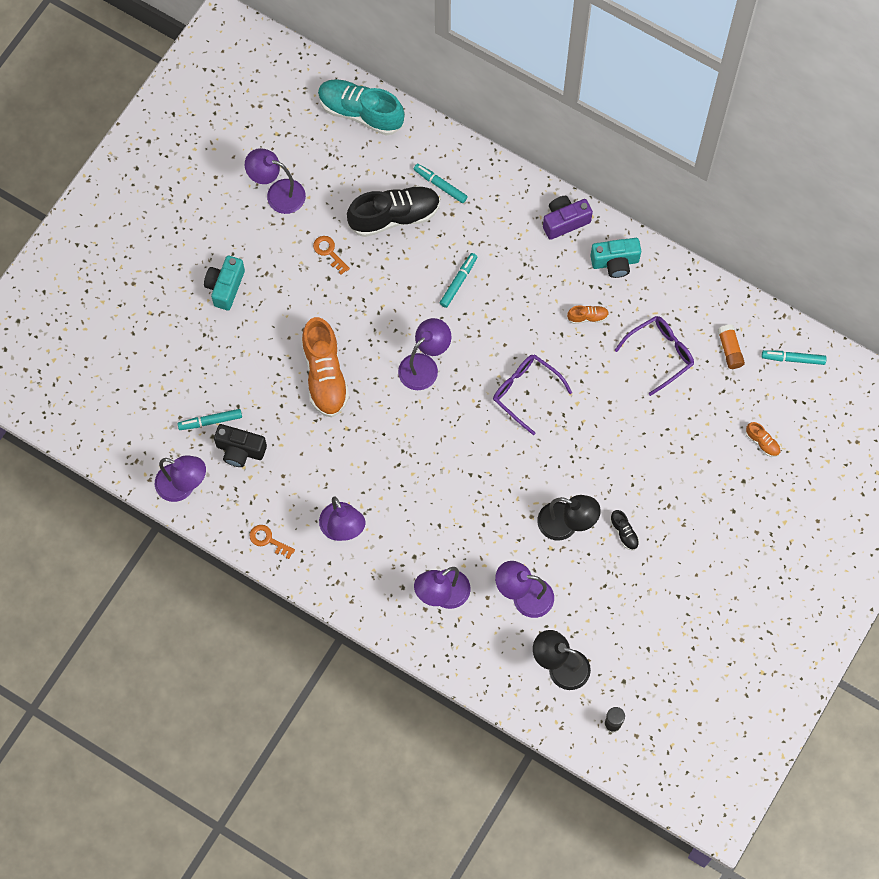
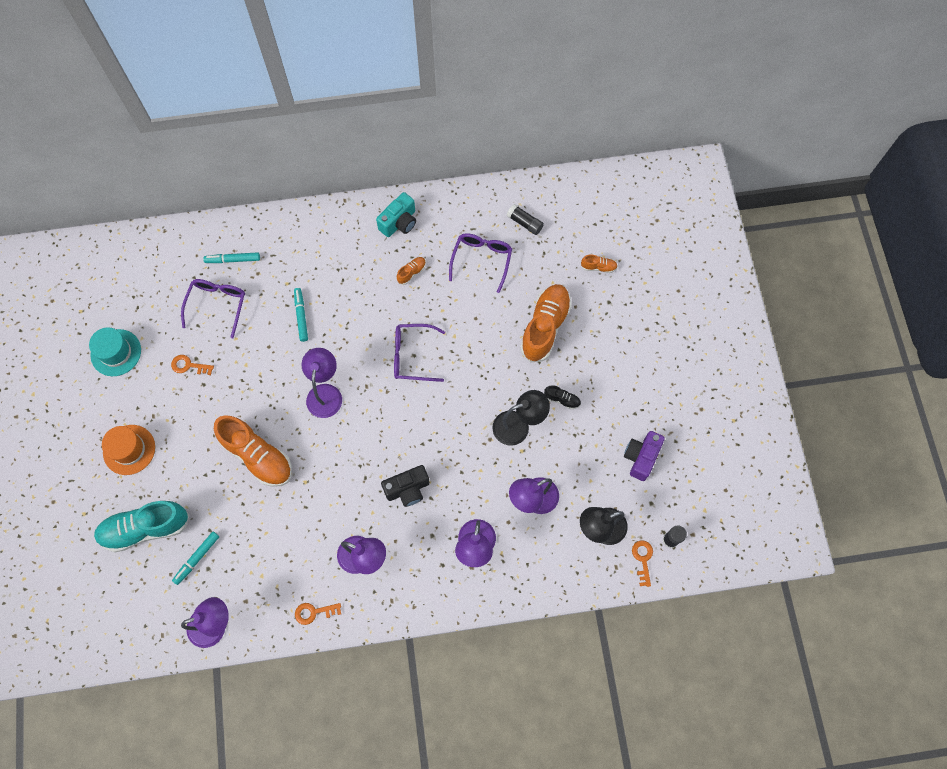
camera: 40 degrees left, 0 degrees up
(225, 287) = (129, 449): turquoise camera -> orange hat
(240, 450) = (238, 562): black camera -> black camera (408, 489)
(278, 194) = (116, 352): purple lamp -> turquoise hat
(360, 112) = (133, 252): turquoise shoe -> turquoise shoe (145, 528)
(394, 216) = (217, 305): black shoe -> purple glasses
(565, 221) = (342, 221): purple camera -> purple camera (641, 457)
(574, 720) = (643, 559): none -> orange key
(665, 458) = (545, 327): none -> orange shoe
(730, 350) = (524, 223): orange glue stick -> black glue stick
(793, 359) = (570, 198): turquoise marker -> none

